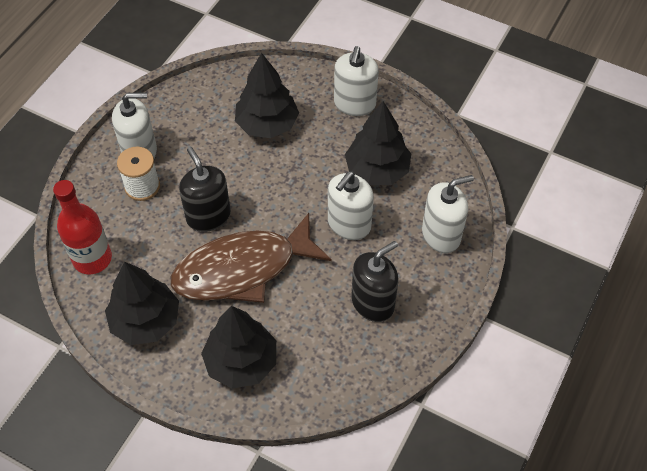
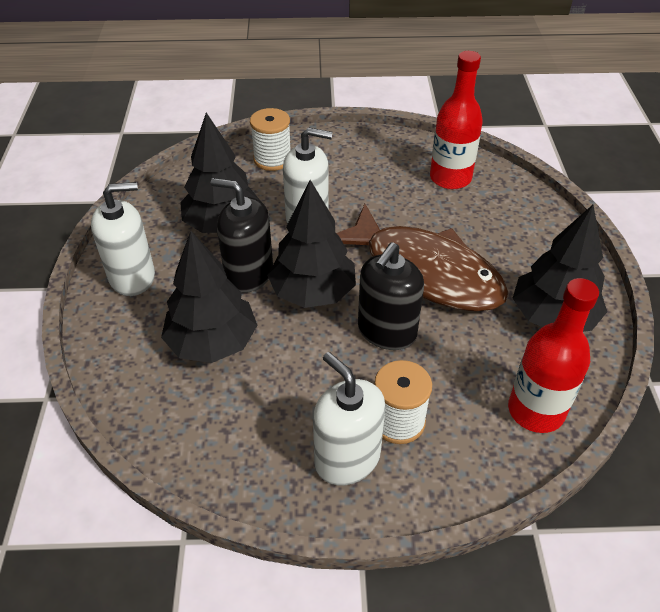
camera: 120 degrees left, 10 degrees down
(241, 362) = (517, 228): black tree -> black tree (313, 292)
(333, 354) = (450, 178): none -> red bottle
(373, 303) = (380, 174): black soap dispenser -> black soap dispenser (249, 274)
(441, 235) = (272, 159): white soap dispenser -> white spool

